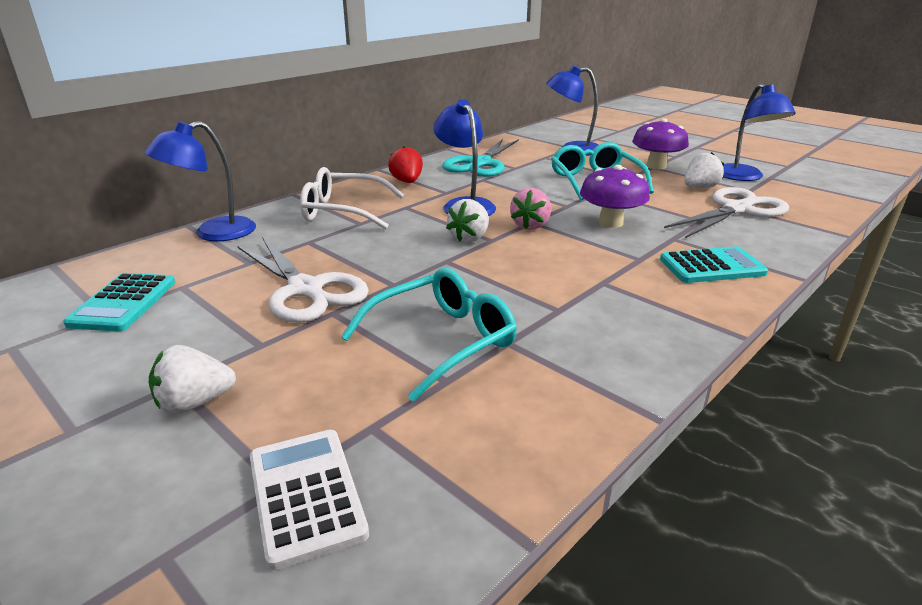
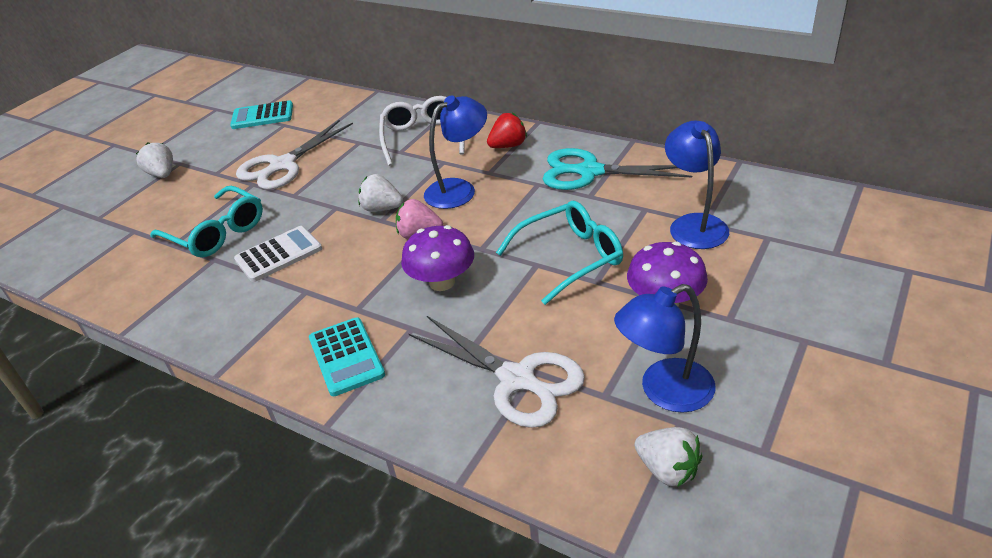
camera: 80 degrees right, 10 degrees up
(213, 233) = (364, 104): blue lamp -> none
(306, 495) = (88, 227): white calculator -> white calculator (279, 254)
(699, 188) = (589, 345): white strawberry -> white strawberry (667, 470)

